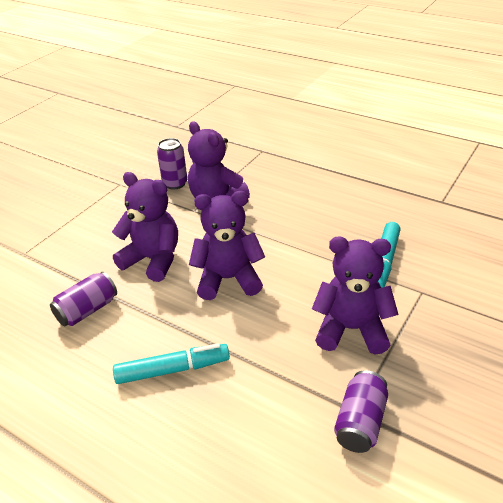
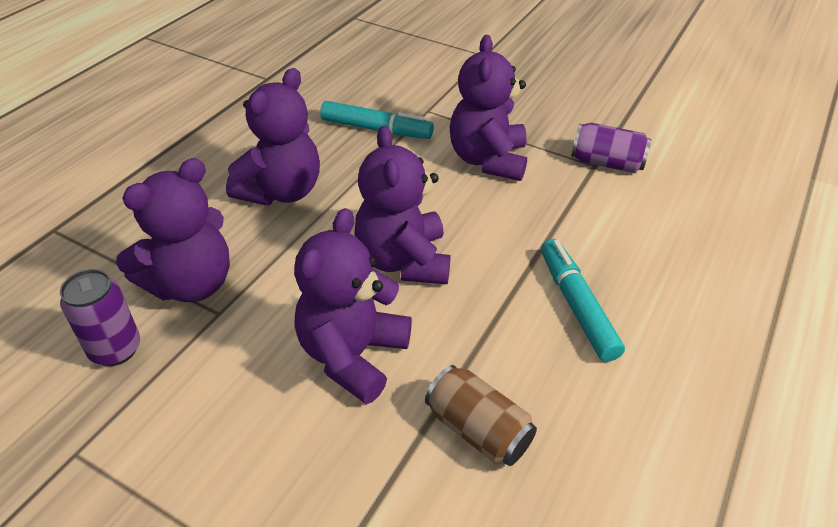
camera: 95 degrees left, 5 degrees up
(87, 310) = (478, 430): purple can -> brown can
(299, 221) = (281, 191): none -> purple teddy bear

